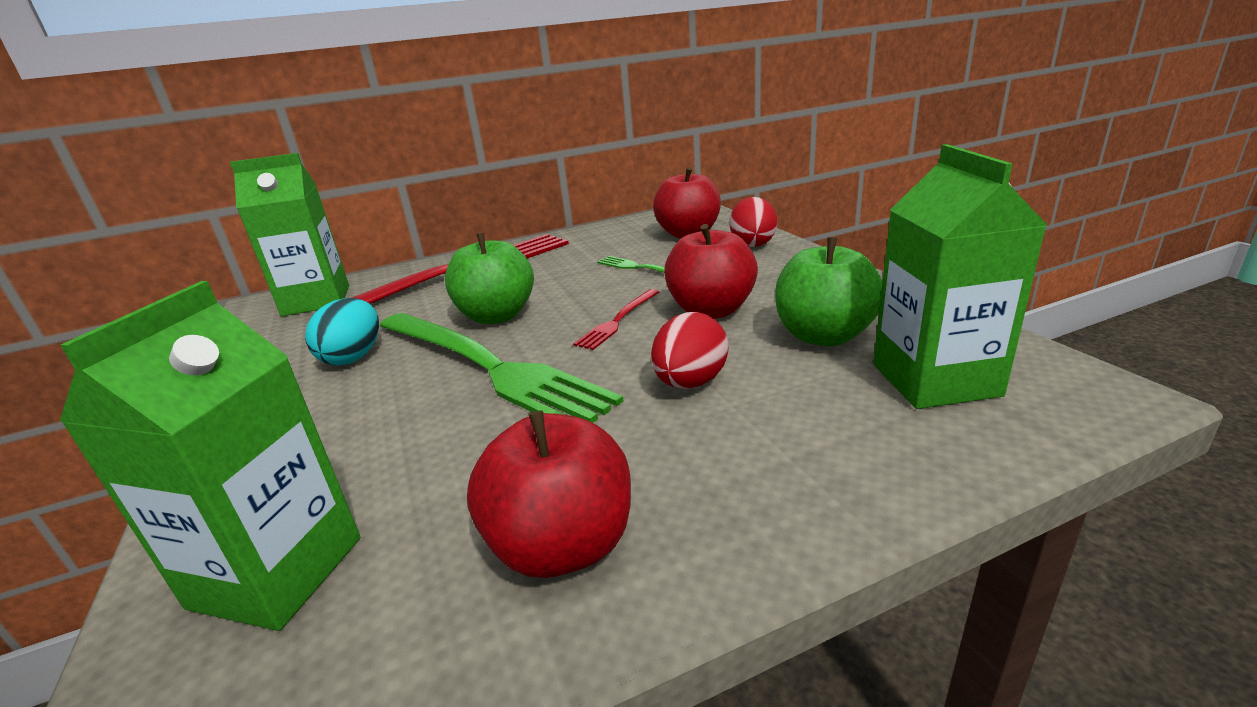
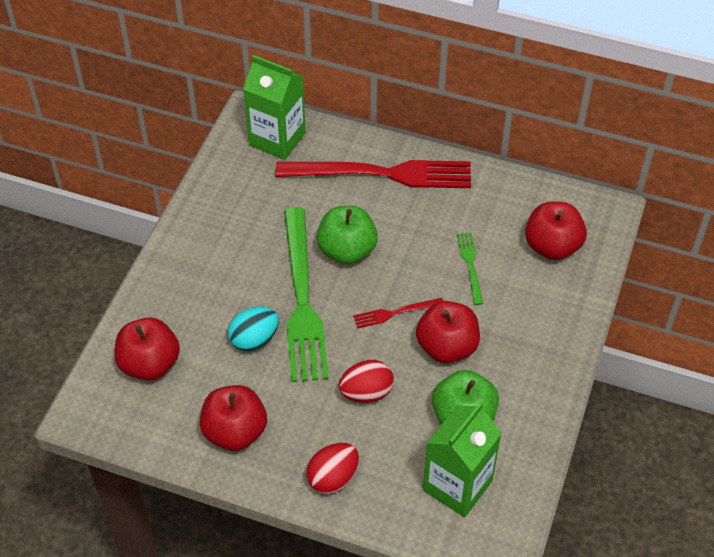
camera: 40 degrees right, 25 degrees up
(277, 572) = (150, 364): green carton -> red apple
(353, 357) = (255, 231): turquoise egg -> turquoise egg (254, 339)
(752, 243) = (568, 298): red egg -> red egg (333, 478)

